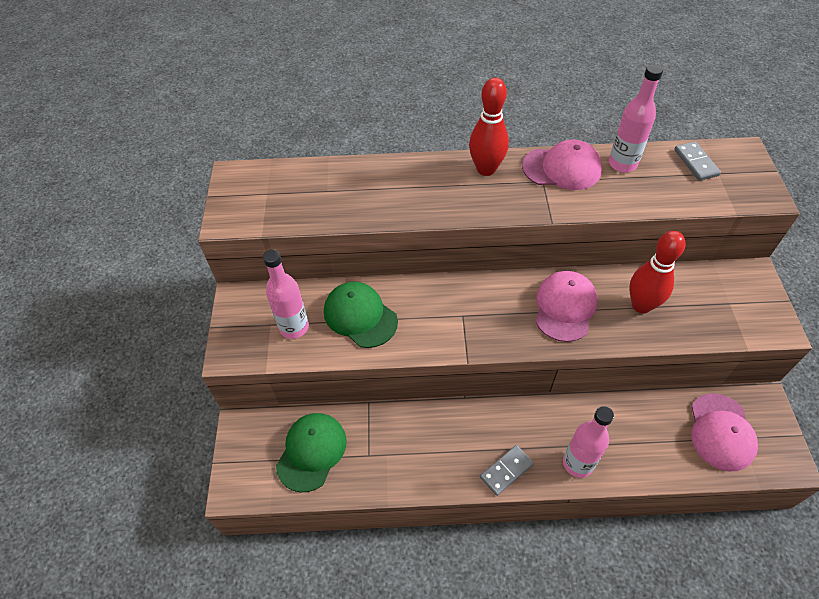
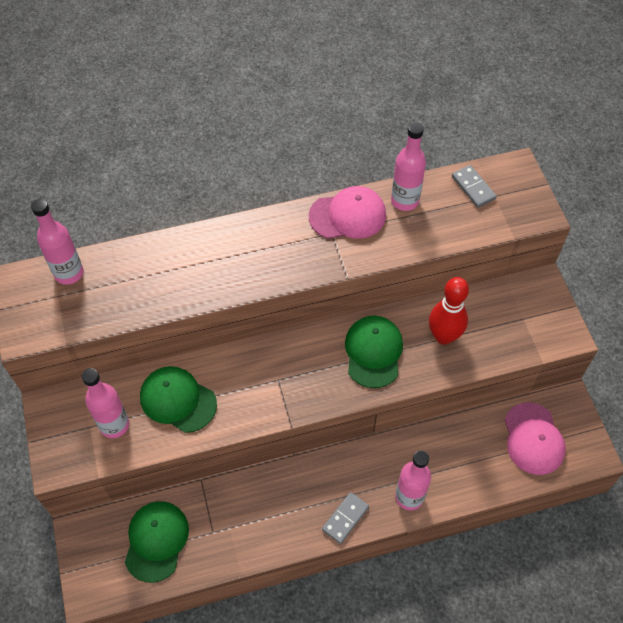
camera: 15 degrees left, 5 degrees up
(282, 176) = (69, 273): none -> pink bottle
(486, 169) = (274, 229): red bowling pin -> none
(565, 307) = (373, 352): pink cap -> green cap

